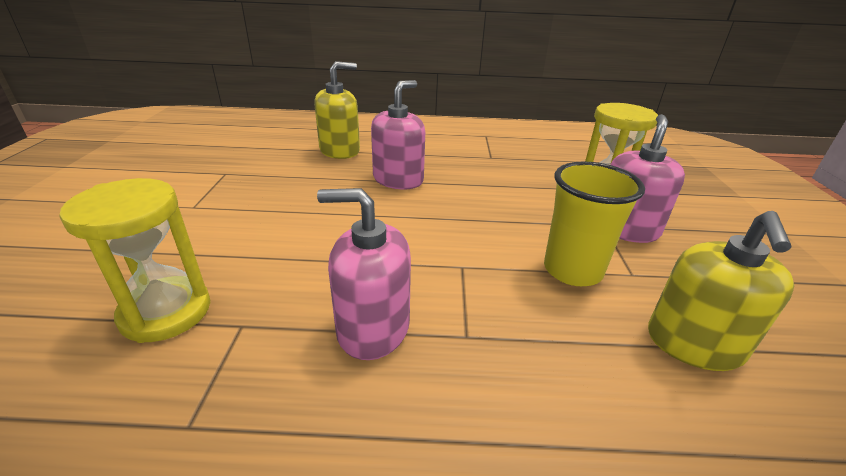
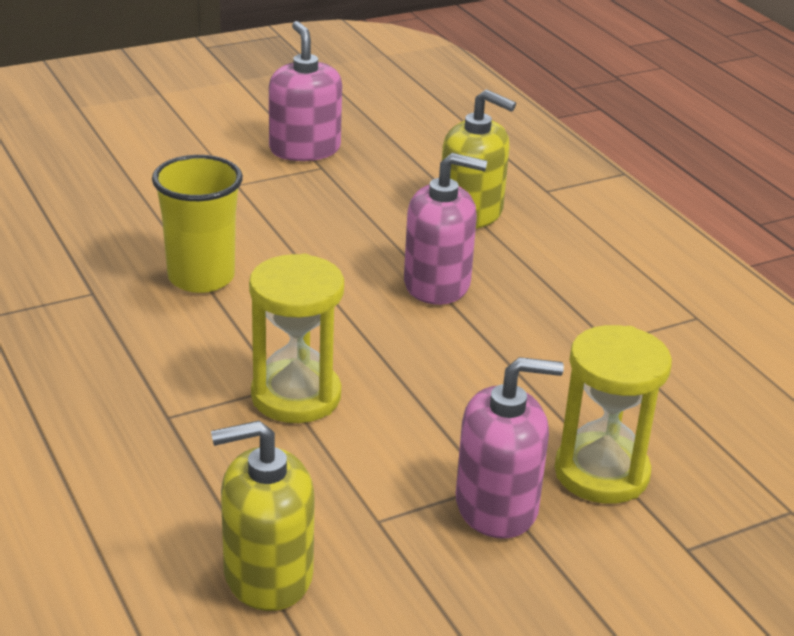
camera: 60 degrees right, 0 degrees up
(166, 312) = (80, 251): yellow hourglass -> yellow hourglass (296, 396)
(373, 328) = (138, 360): pink soap dispenser -> pink soap dispenser (304, 149)
(572, 270) = (342, 469): yellow cup -> yellow cup (201, 277)

